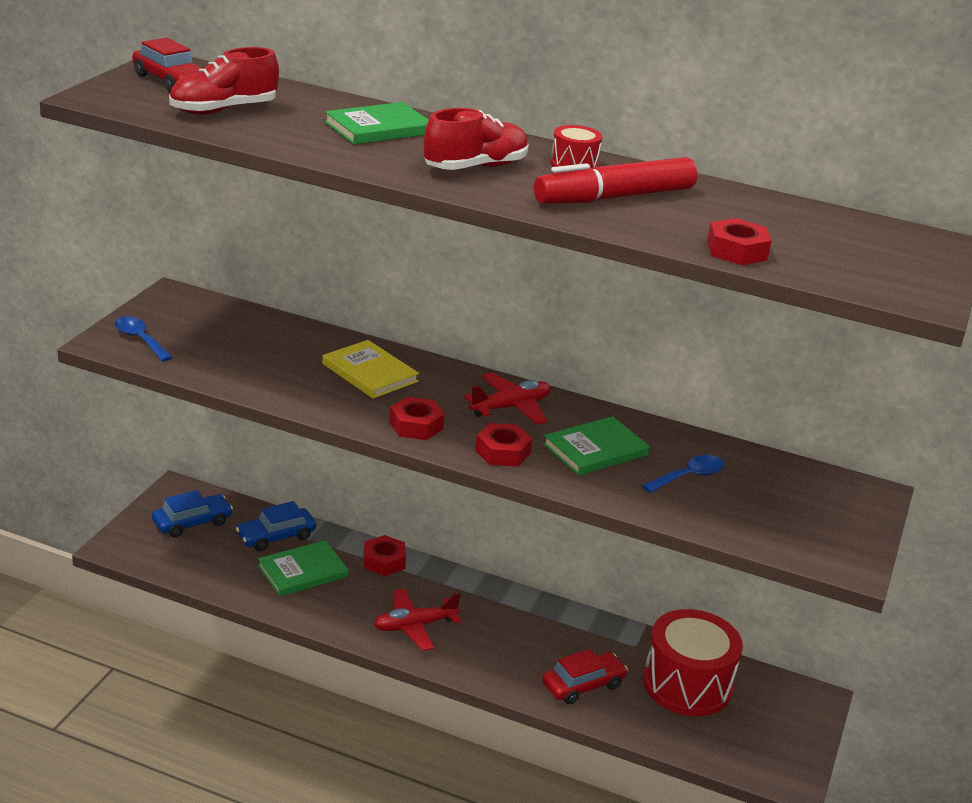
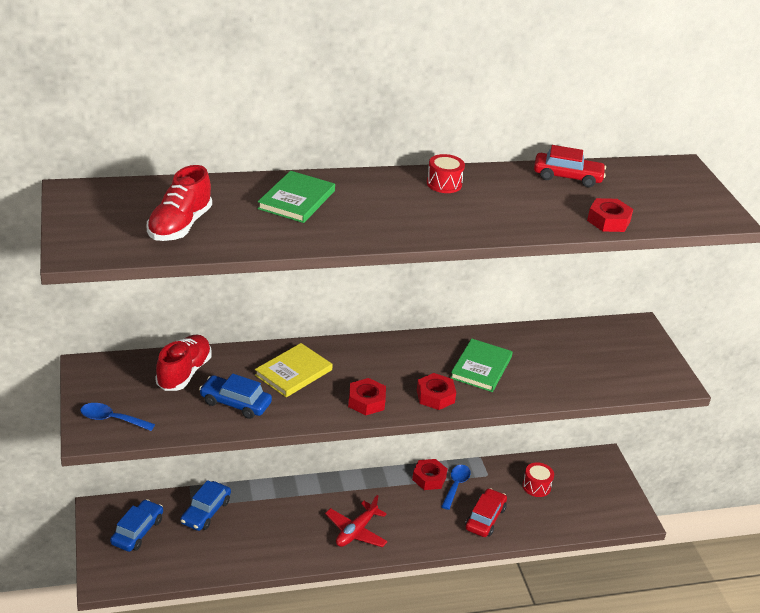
camera: 35 degrees left, 5 degrees up
(170, 81) = (103, 211): red car -> red car (567, 177)
(275, 373) = (235, 403): none -> blue car
(302, 571) = (249, 529): green book -> none
(370, 372) = (293, 372): yellow book -> yellow book turned 60 degrees counterclockwise
(384, 561) = (292, 494): red nut -> red nut (429, 478)
(475, 167) = (397, 212): red shoe -> red shoe (184, 373)
(511, 407) = (403, 358): red plane -> none
(614, 197) = (499, 204): red marker -> none
(687, 684) = (536, 486): red drum -> red drum, size x0.47
(689, 476) = (546, 362): blue spoon -> blue spoon (456, 485)

